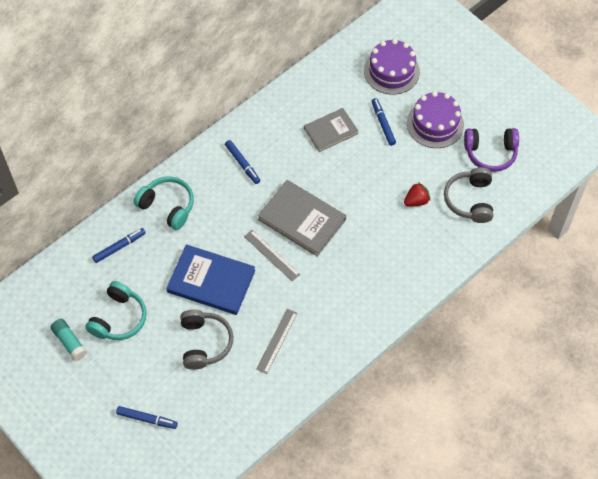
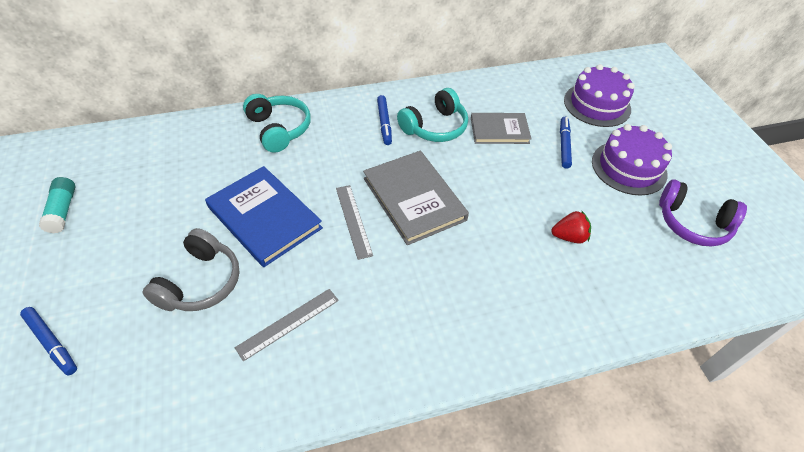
camera: 25 degrees right, 10 degrees down
(119, 247) = (200, 144): blue marker -> none
(119, 318) = (135, 210): turquoise headphones -> turquoise headphones (435, 127)
(470, 200) = (644, 265): grey headphones -> none

